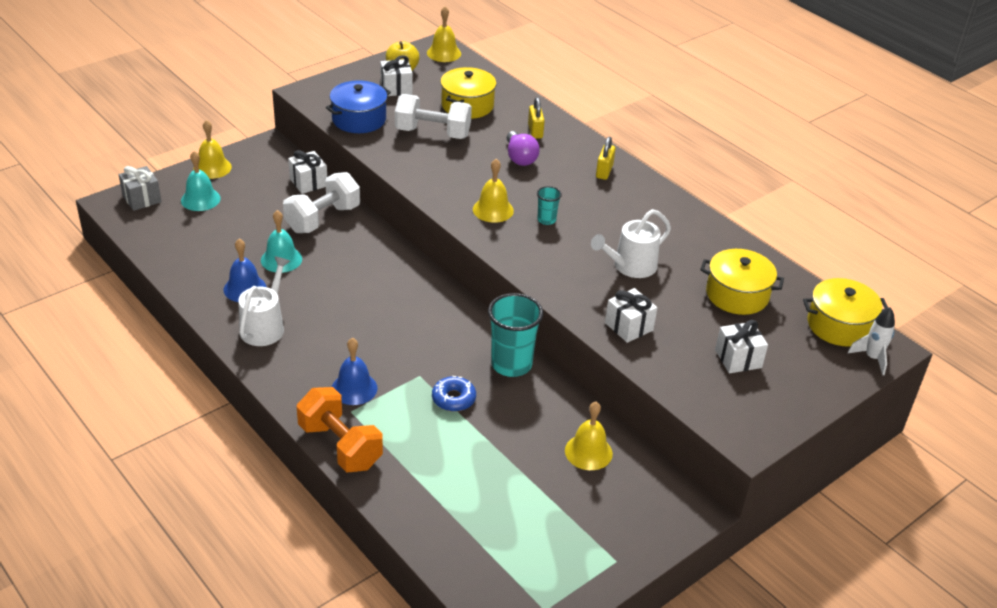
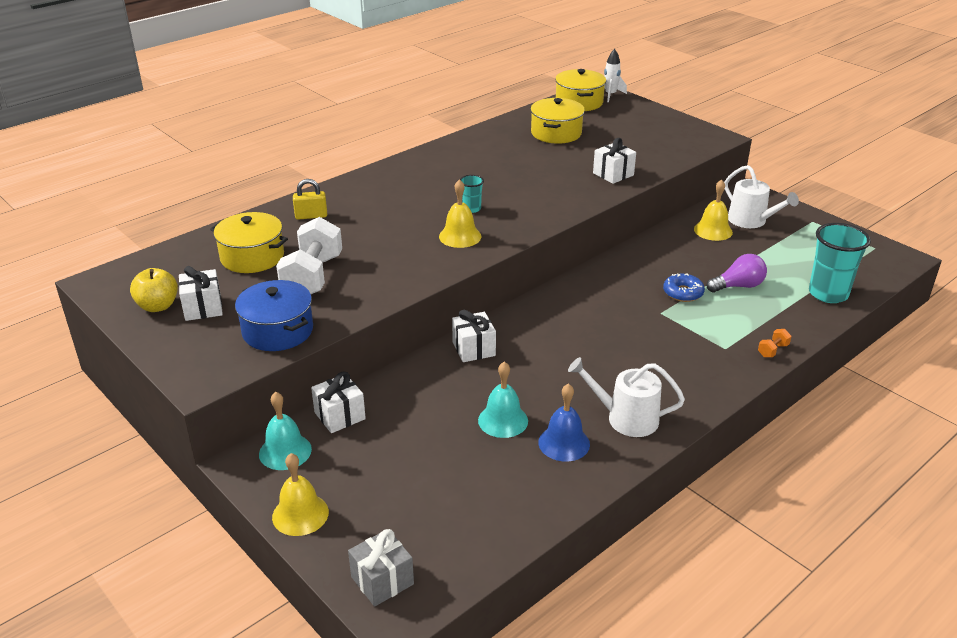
camera: 90 degrees left, 5 degrees down
(200, 199) = (381, 514): turquoise bell -> turquoise bell (285, 451)
(323, 219) = (418, 396): white dumbbell -> none
(340, 446) = (773, 350): orange dumbbell -> orange dumbbell, size x0.40
(354, 388) = (694, 348): blue bell -> none
(444, 53) = (119, 278): yellow bell -> none
(511, 364) = (626, 265): turquoise cup -> turquoise cup (828, 294)
(520, 158) = (363, 223): purple light bulb -> purple light bulb (738, 286)
(604, 171) = (386, 181): yellow padlock -> none
(630, 266) = (532, 172): white watering can -> white watering can (751, 221)
(738, 359) = (632, 136): white gift -> white gift (474, 349)

